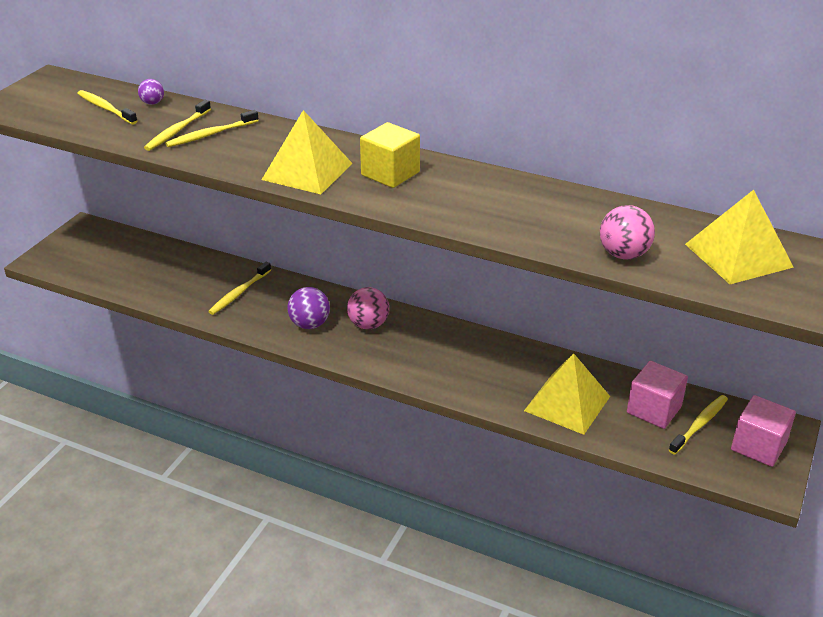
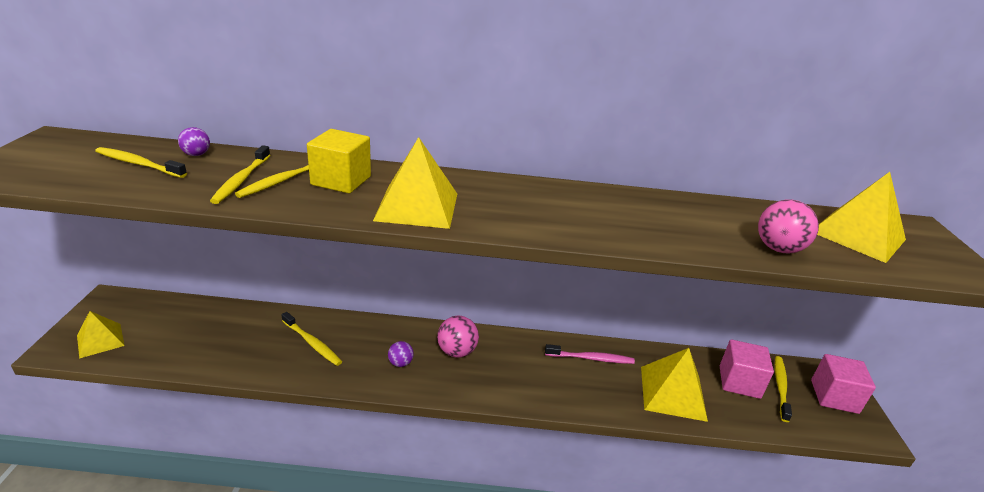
camera: 25 degrees left, 5 degrees down
(70, 260) = (100, 340): none -> yellow pyramid
(239, 293) = (312, 343): yellow toothbrush -> yellow toothbrush turned 60 degrees counterclockwise
(309, 324) = (400, 363): purple ball -> purple ball, size x0.59
(390, 173) = (502, 199): yellow cube -> yellow cube (341, 181)
(502, 356) = (591, 358): none -> pink toothbrush

